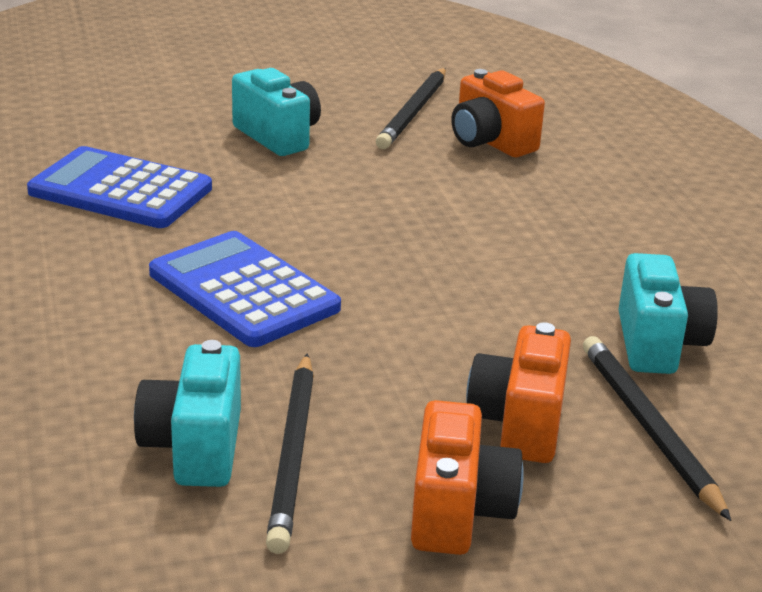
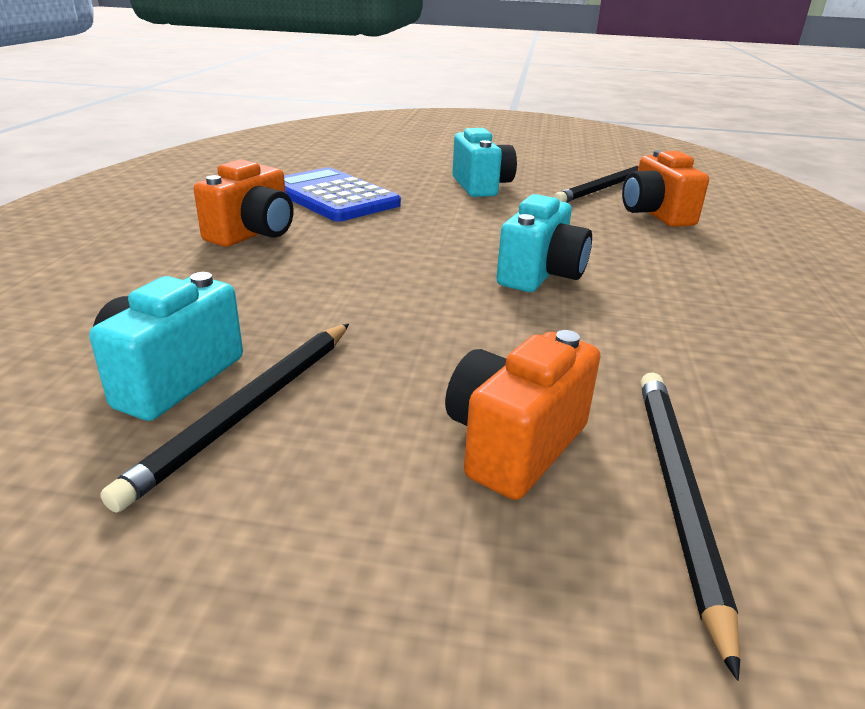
camera: 25 degrees right, 0 degrees up
(243, 291) = (353, 270): blue calculator -> none
(458, 512) = (359, 528): orange camera -> orange camera (253, 234)
(658, 344) = (738, 402): turquoise camera -> turquoise camera (540, 275)

